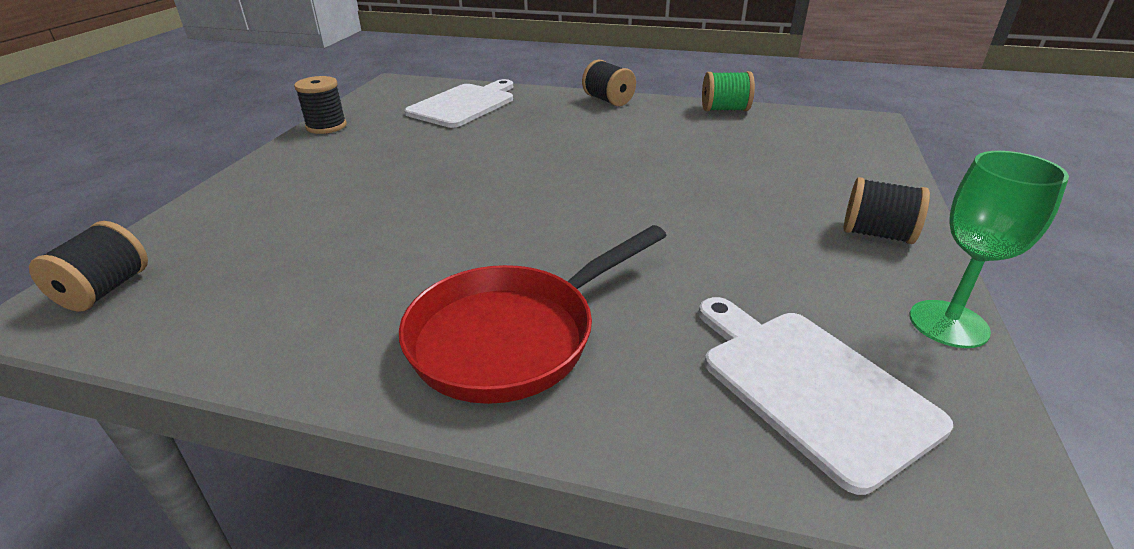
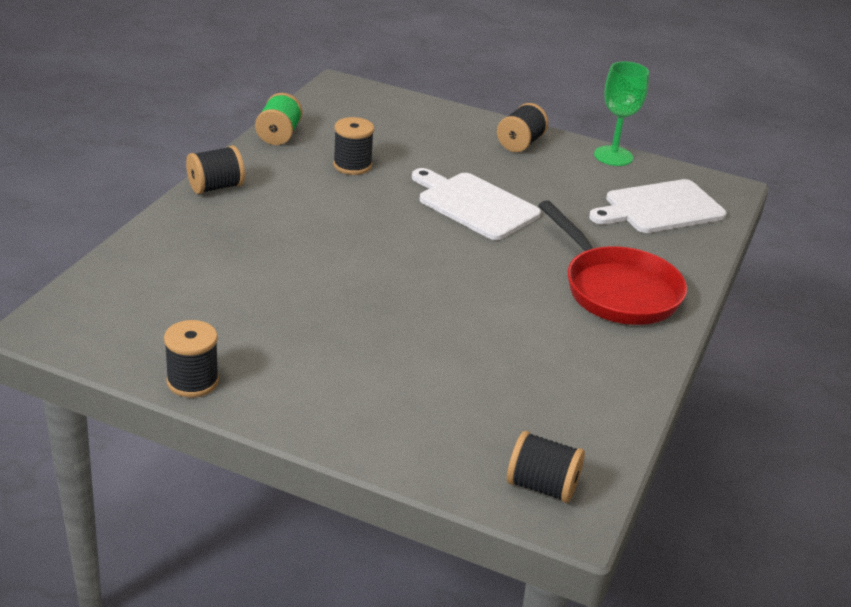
camera: 85 degrees left, 0 degrees up
(464, 104) = (173, 277): white cutting board -> white cutting board (474, 204)
(700, 143) = (352, 165): none -> black spool

